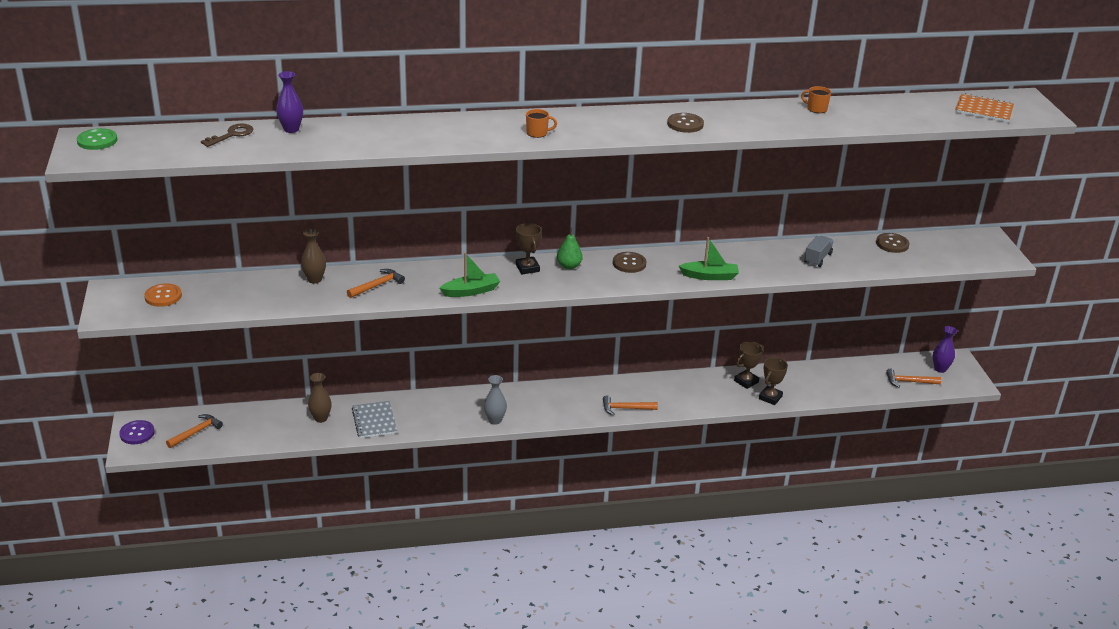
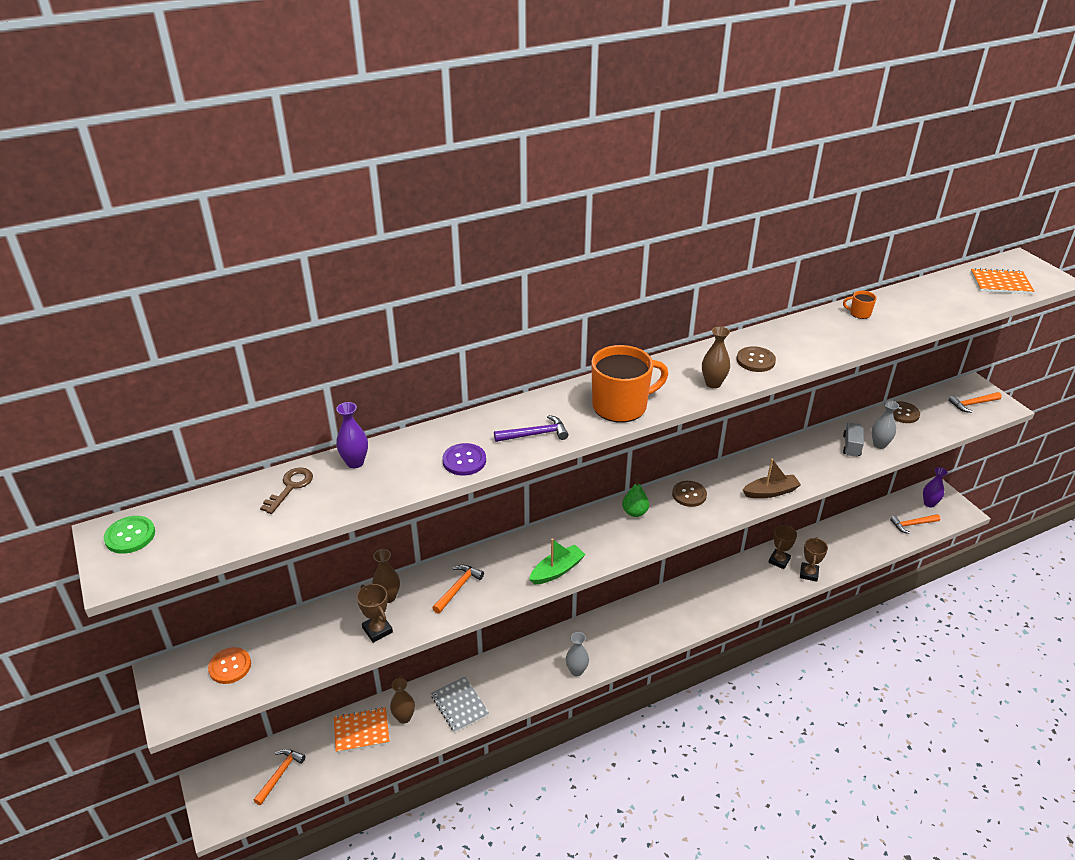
camera: 15 degrees left, 5 degrees up
(137, 433) = (215, 795): purple button -> purple button (464, 461)
(279, 419) = (361, 731): none -> orange notebook
(449, 138) = (535, 434): none -> purple hammer
(527, 268) = (596, 525): brown trophy -> brown trophy (377, 630)
(537, 133) = (621, 406): orange mug -> orange mug, size x2.35
(626, 408) = (690, 622): orange hammer -> orange hammer (973, 404)
(632, 132) = (713, 383): none -> brown vase
(709, 276) = (770, 492): green boat -> brown boat
(847, 262) = (879, 444): none -> grey vase

